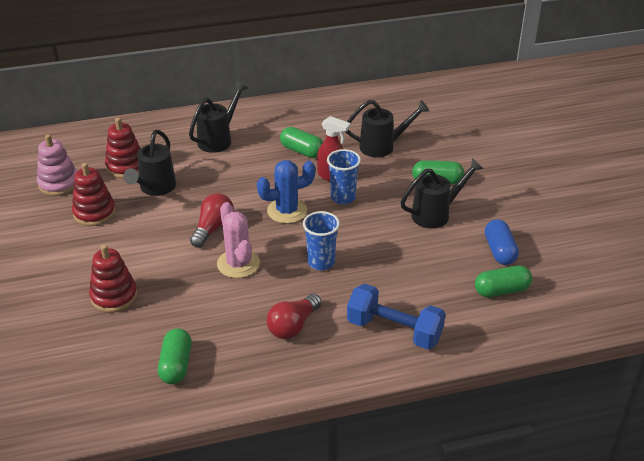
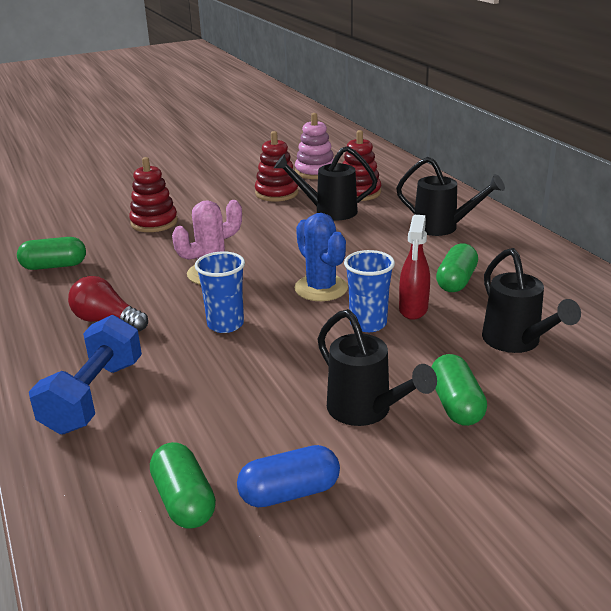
camera: 80 degrees right, 10 degrees down
(213, 228) = (271, 250): red light bulb -> none

